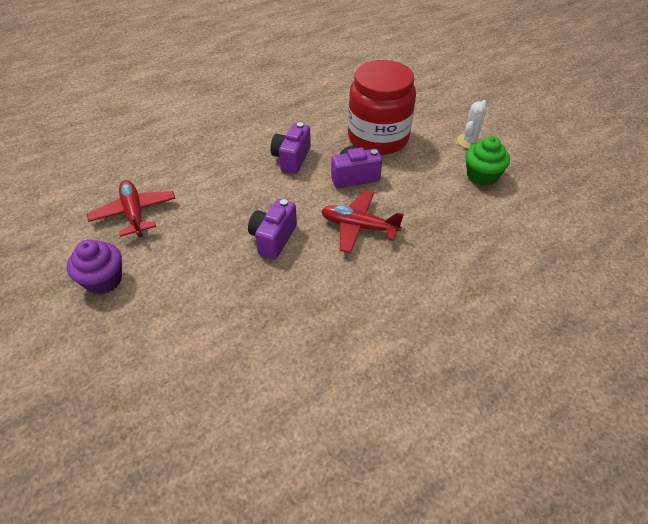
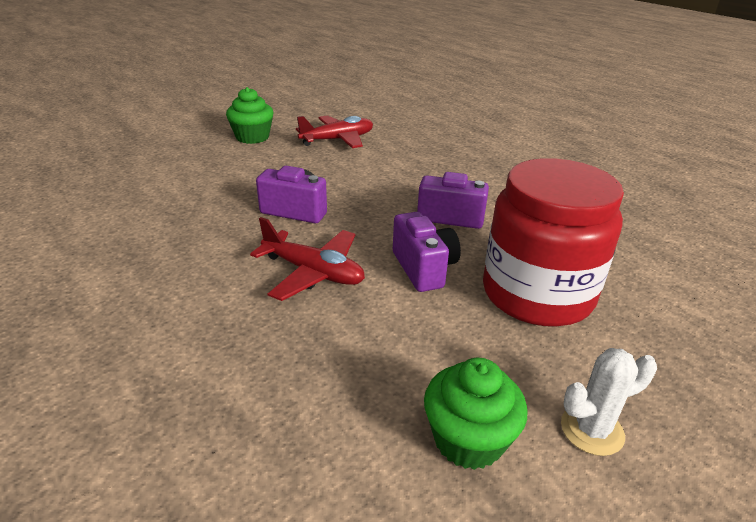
camera: 85 degrees right, 15 degrees down
(103, 280) = (252, 137): purple cupcake -> green cupcake
(358, 227) = (313, 272): red plane -> red plane turned 105 degrees clockwise
(469, 141) = (592, 430): white cactus -> white cactus turned 45 degrees counterclockwise

